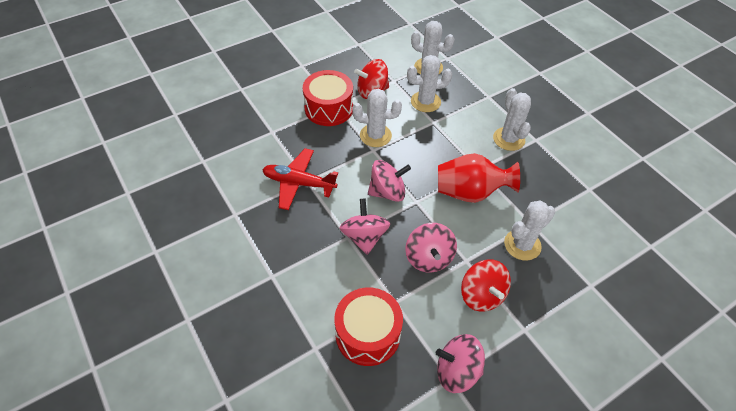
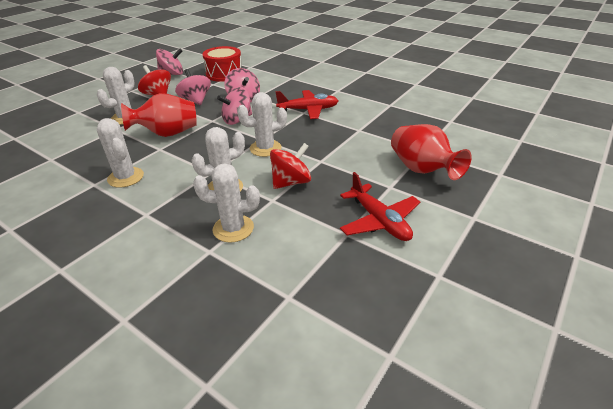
camera: 160 degrees right, 15 degrees down
(264, 71) = (421, 170): none -> red vase
(329, 108) = (324, 156): red drum -> none
(331, 45) = (379, 221): none -> red plane

